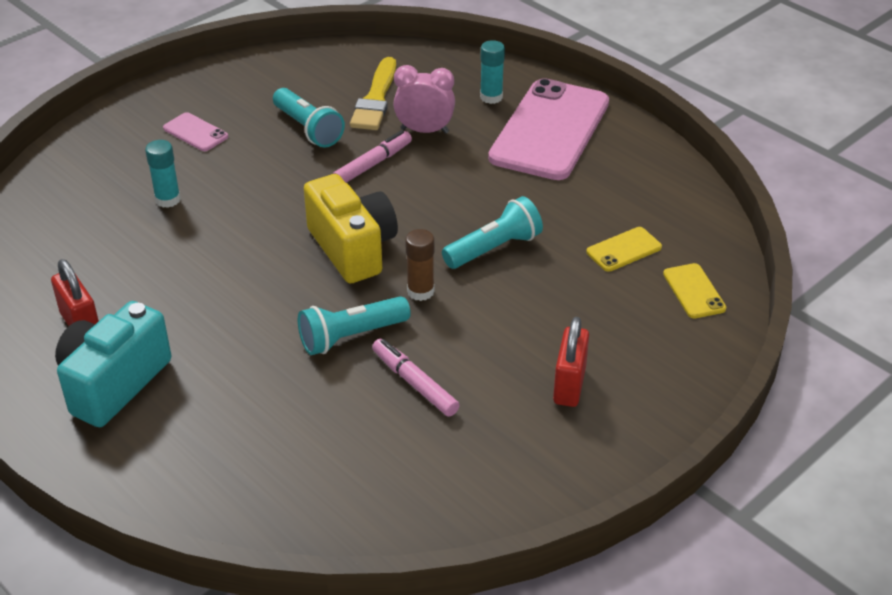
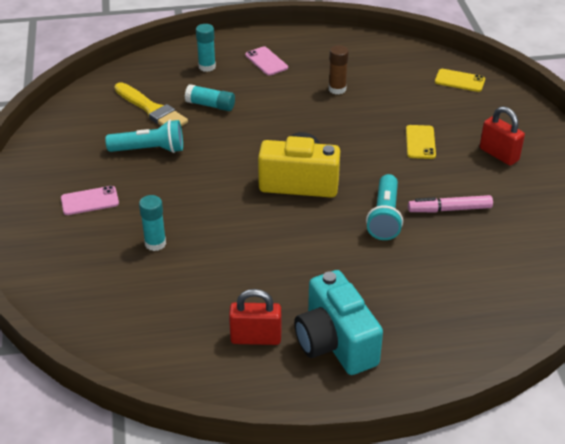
camera: 55 degrees left, 0 degrees up
(372, 164) = (221, 139): pink marker -> none
(420, 291) = (368, 173): brown glue stick -> brown glue stick (337, 89)
(424, 131) = (210, 105): pink clock -> turquoise glue stick
(494, 248) = (356, 129): turquoise flashlight -> none
(550, 130) = (266, 61): pink phone -> pink phone, size x0.42
(624, 250) = (403, 86): yellow phone -> yellow phone (420, 142)

